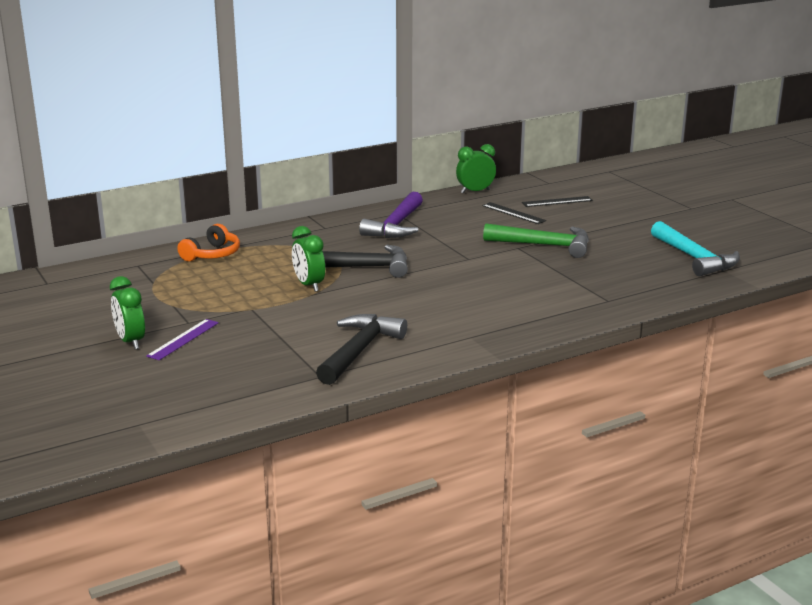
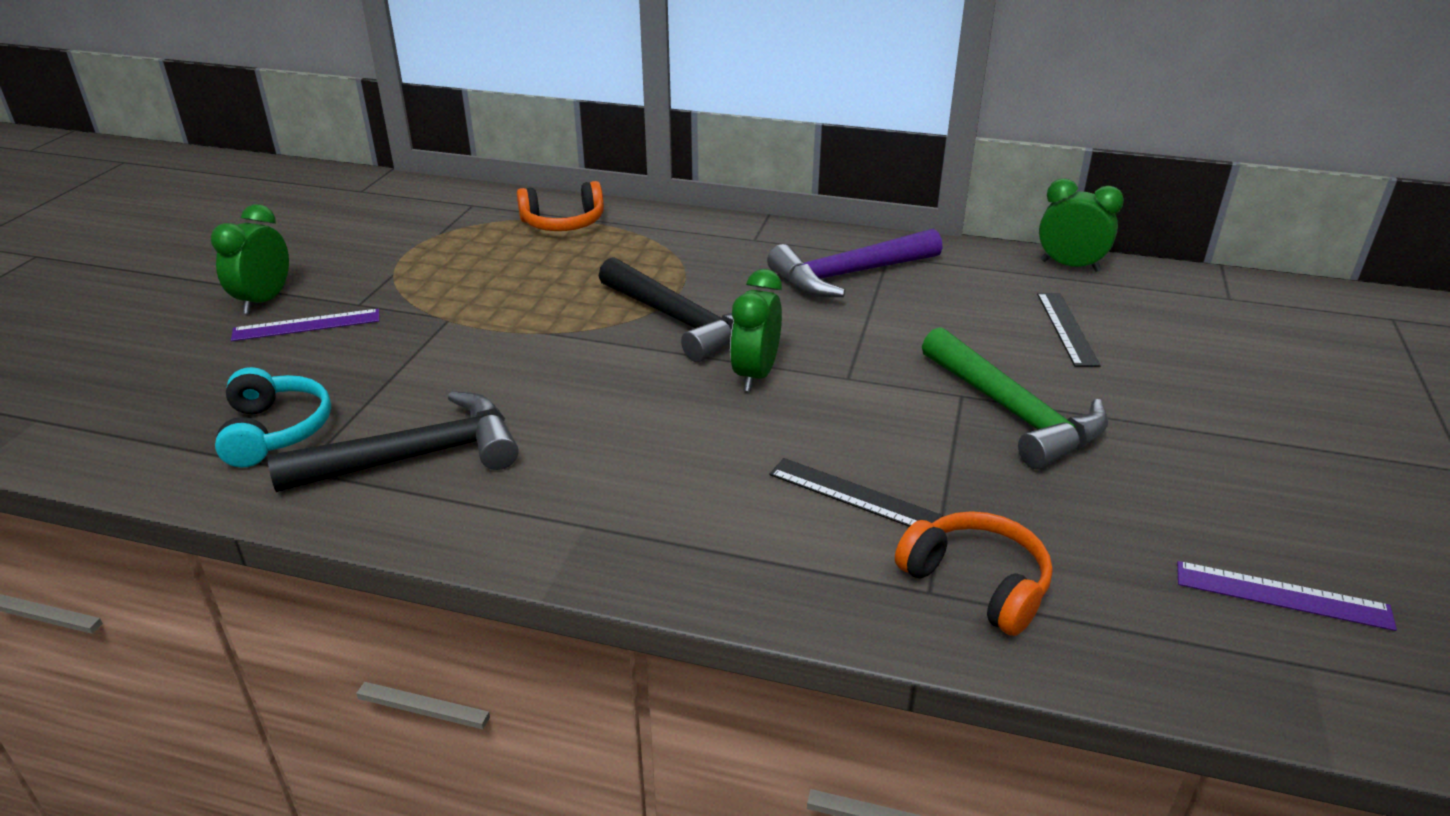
camera: 45 degrees right, 10 degrees up
(275, 372) = (275, 431): none -> turquoise headphones
(309, 285) = (570, 317): green clock -> green clock (755, 375)
(557, 201) = (1184, 339): black ruler -> black ruler (853, 495)
(616, 292) = (976, 583): none -> orange headphones
(694, 258) = (1282, 595): turquoise hammer -> purple ruler

